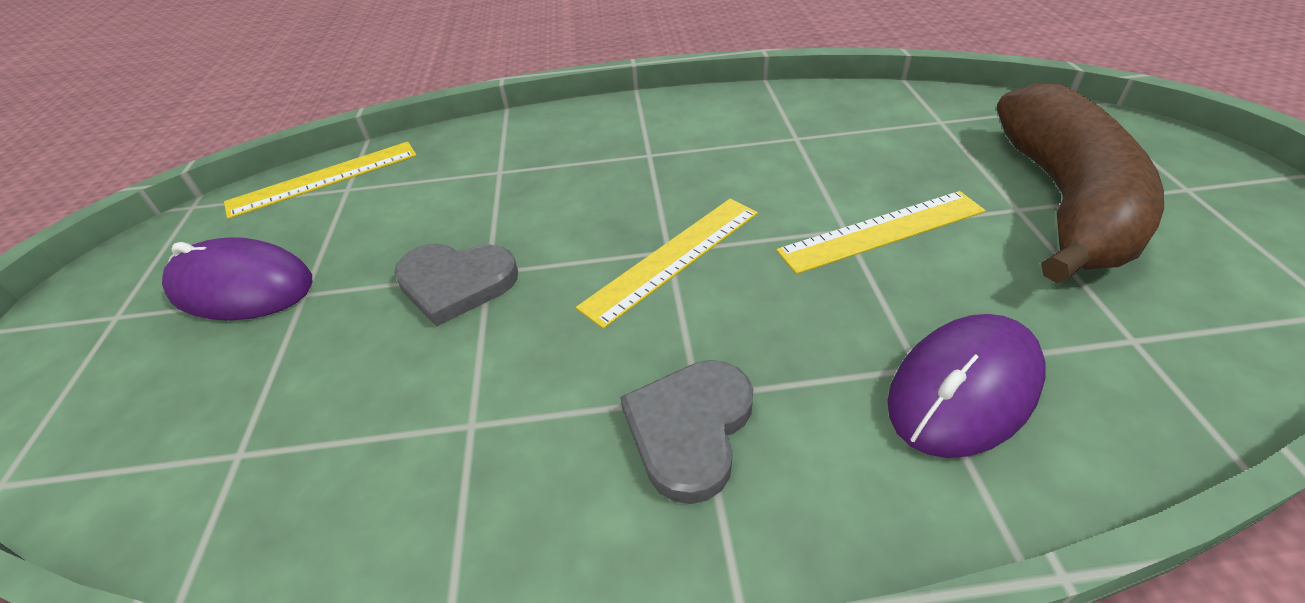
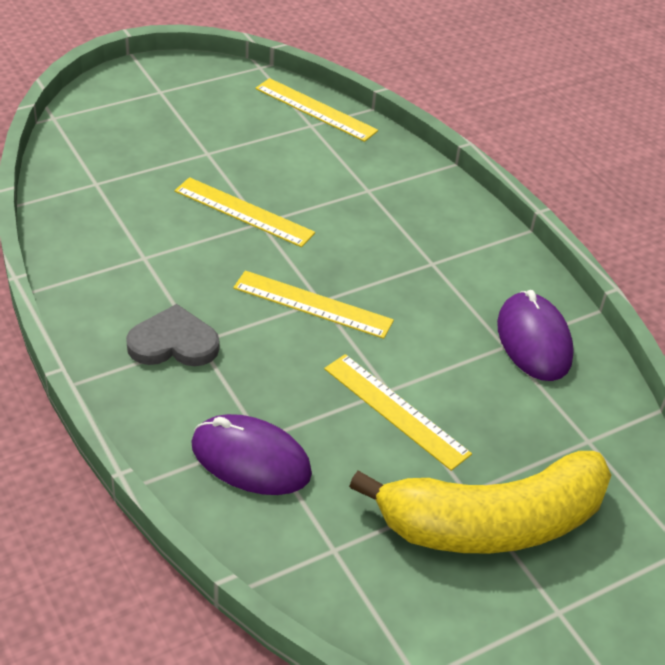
camera: 60 degrees right, 0 degrees up
(242, 287) = (201, 126): purple mouse -> purple mouse (534, 340)
(456, 283) = (243, 212): grey heart -> yellow ruler
(1064, 201) = (492, 522): brown banana -> yellow banana

